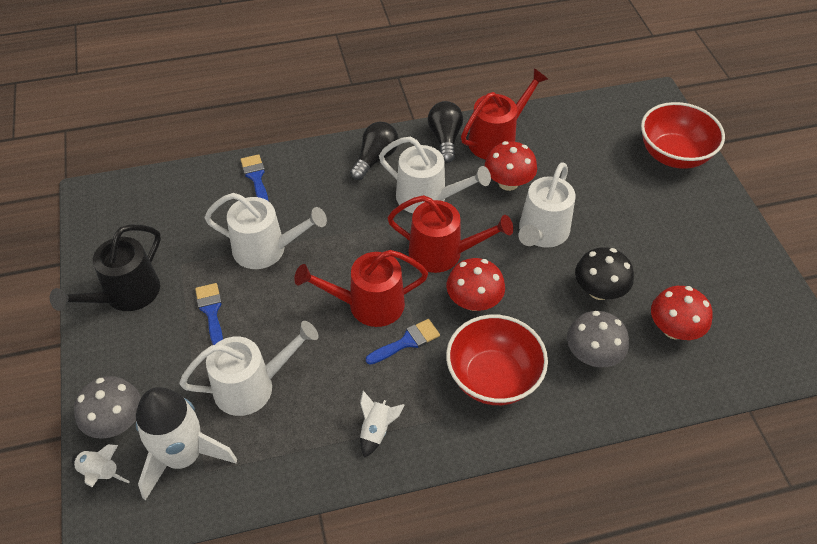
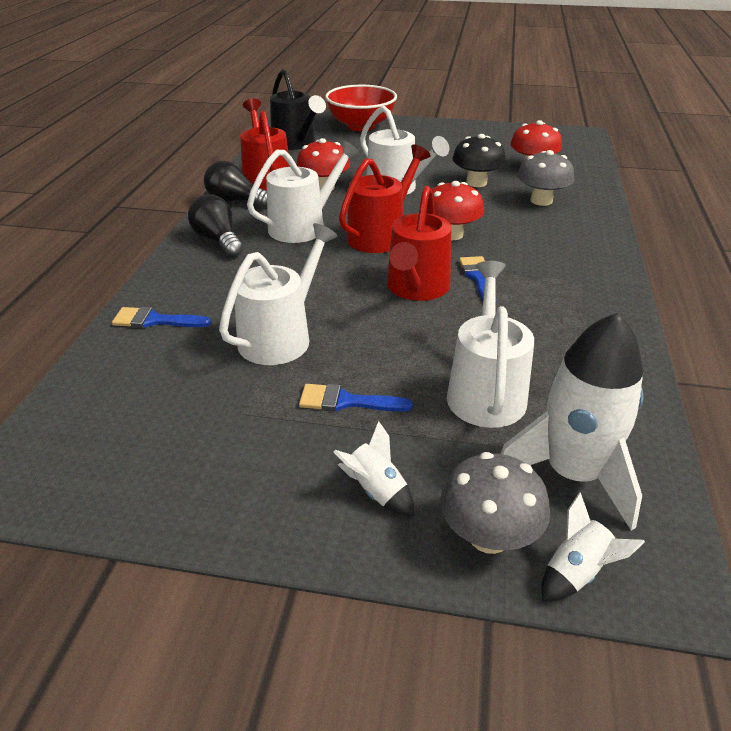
camera: 65 degrees left, 15 degrees down
(126, 294) = (253, 481): black watering can -> black watering can (296, 143)
(376, 430) = (581, 319): white rocket -> white rocket (376, 491)
(493, 378) = (544, 246): red bowl -> none

